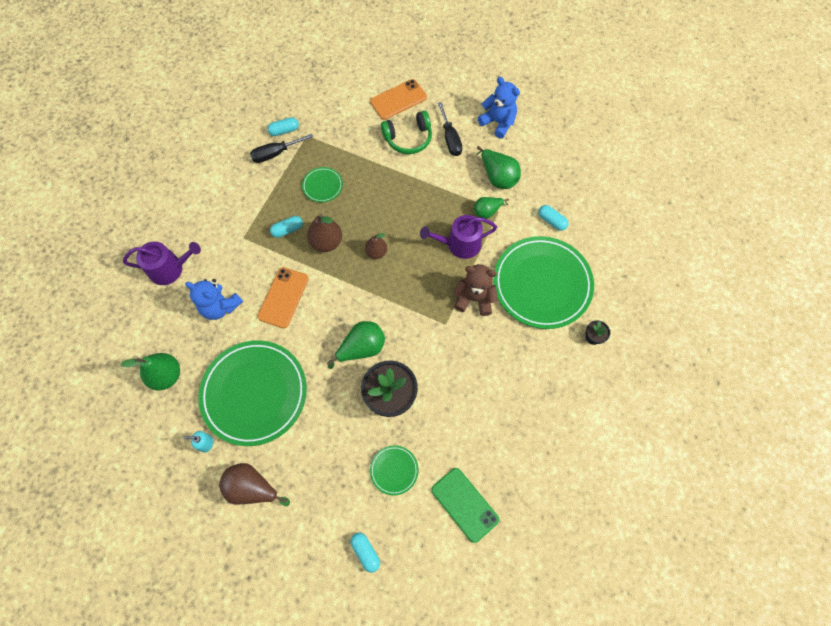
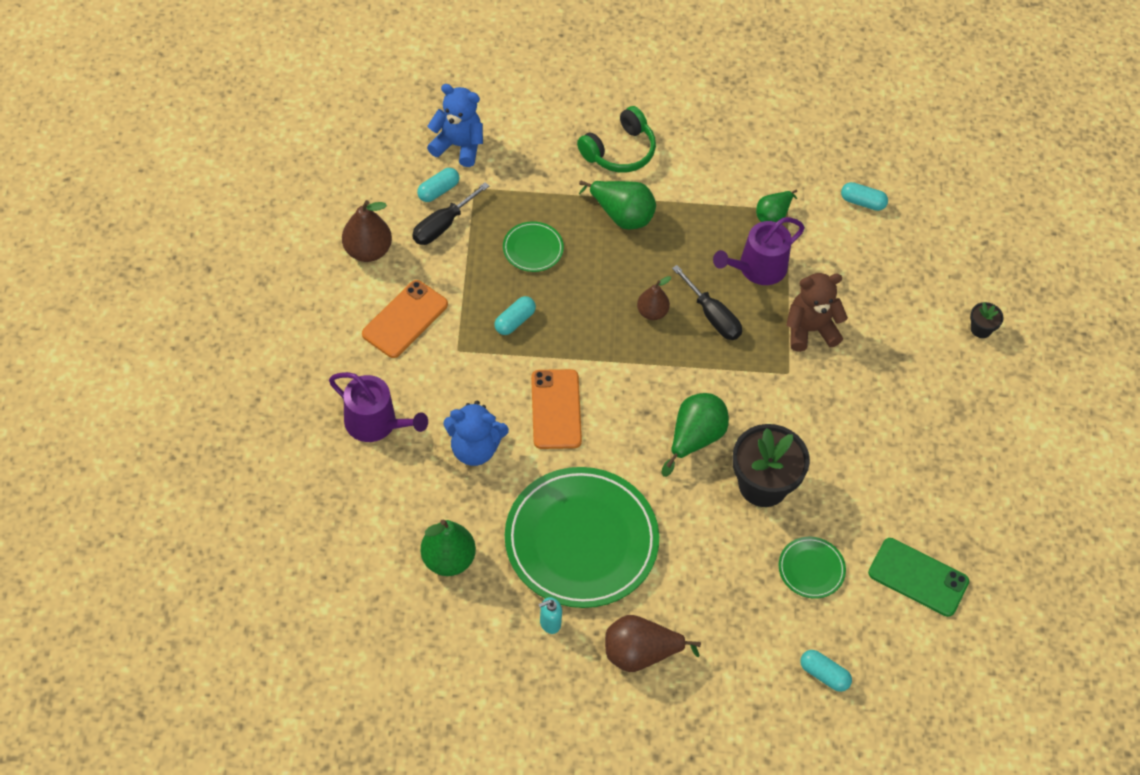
camera: 25 degrees left, 10 degrees down
(170, 269) = (376, 423): purple watering can -> purple watering can turned 60 degrees clockwise
(326, 242) = (577, 320): brown pear -> brown pear (368, 250)
(398, 100) = (579, 103): orange phone -> orange phone (405, 319)
(450, 139) = (677, 135): black screwdriver -> black screwdriver (712, 316)
(497, 177) = (765, 167): green pear -> green pear (621, 215)
(498, 122) = (731, 95): blue teddy bear -> blue teddy bear (458, 146)
(542, 284) = (887, 284): green plate -> none

